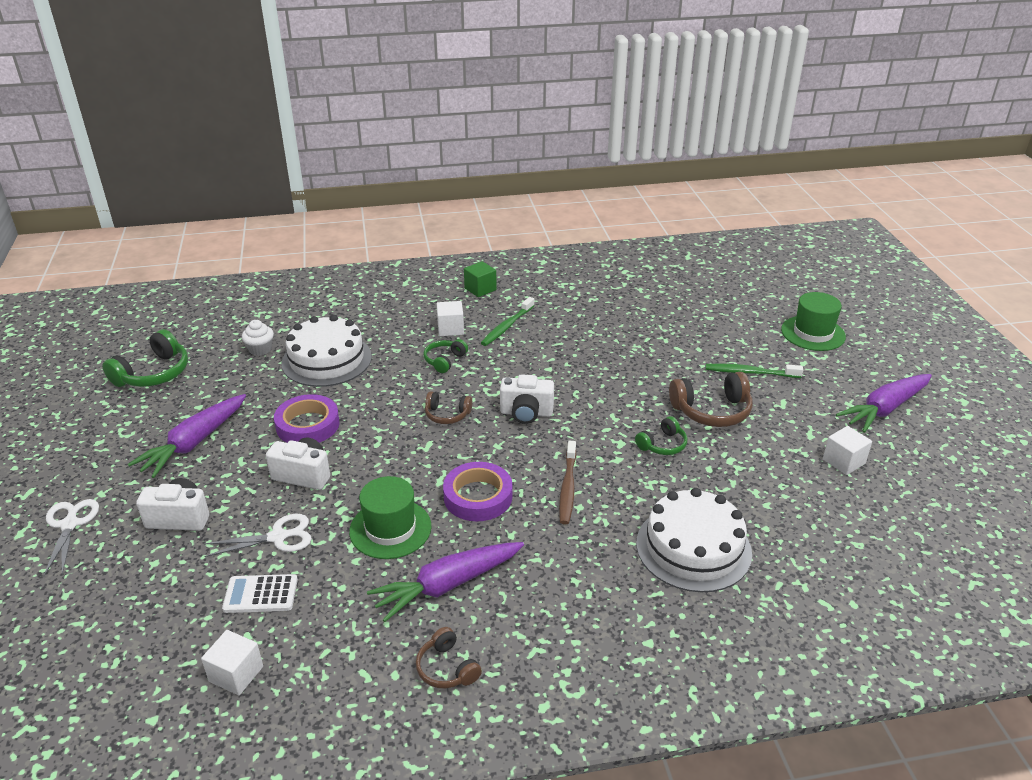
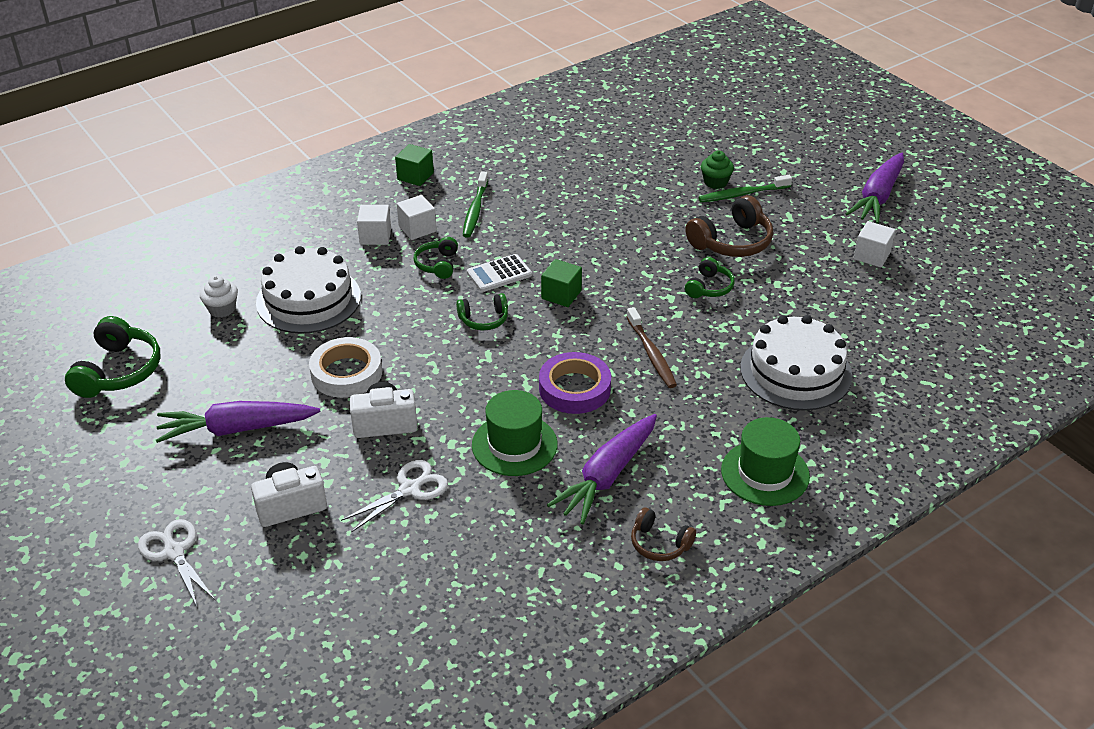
camera: 25 degrees left, 5 degrees up
(194, 443) = (237, 429): purple carrot -> purple carrot turned 75 degrees clockwise
(236, 674) = (474, 618): white cube -> white cube (375, 236)
(261, 594) = (438, 545): white calculator -> white calculator (499, 274)
(308, 425) = (346, 373): purple tape -> white tape
(447, 415) = (484, 319): brown headphones -> green headphones
(526, 413) = (561, 295): white camera -> green cube
(731, 356) = (715, 182): none -> green cupcake
(813, 333) = (774, 139): green hat -> green hat (765, 473)

